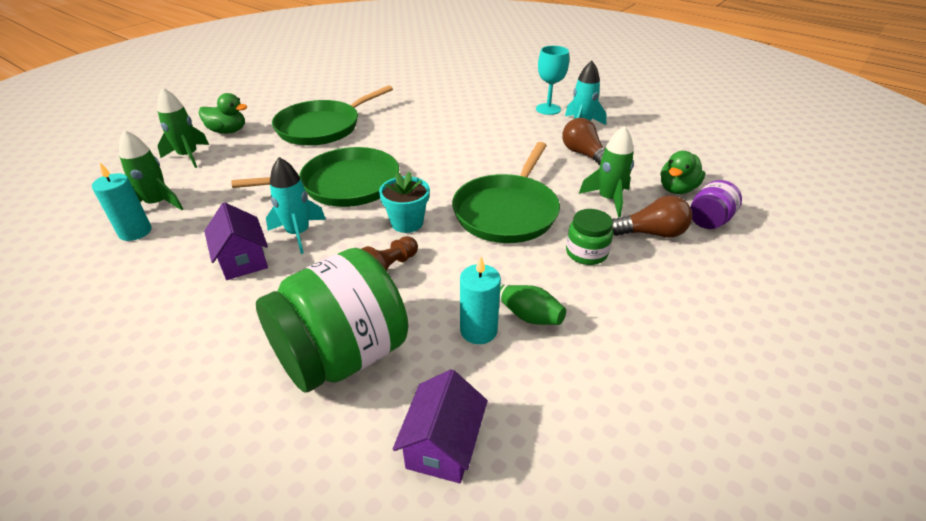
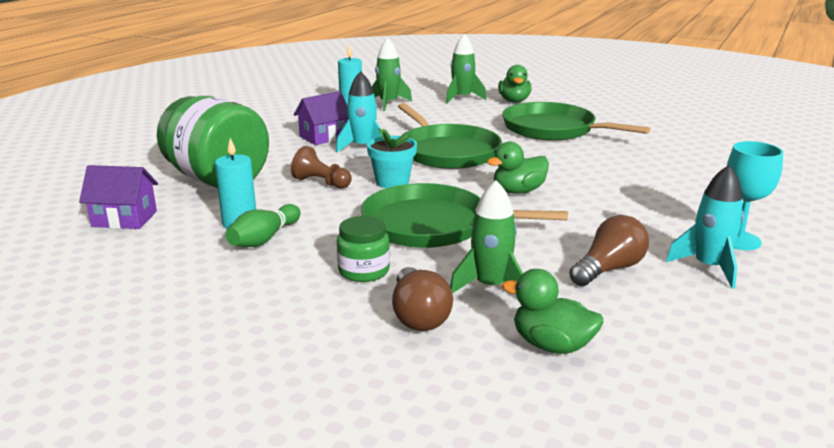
camera: 80 degrees right, 15 degrees down
(451, 164) = (518, 191): none -> green duck
(709, 221) = (469, 368): purple jar -> none

